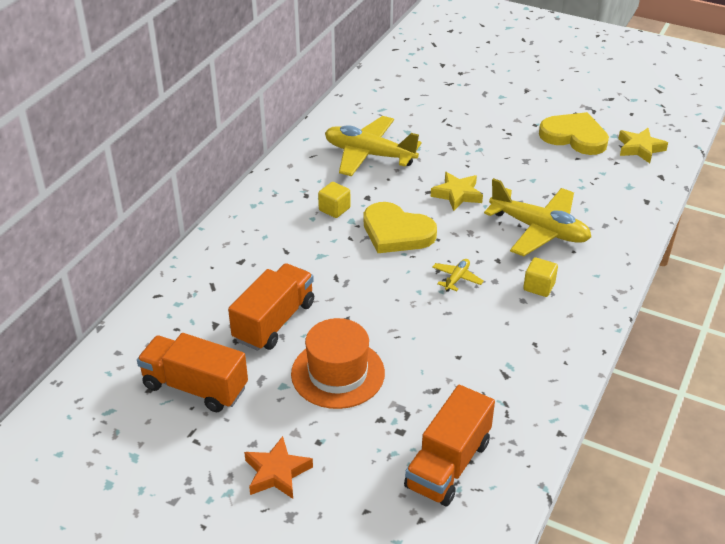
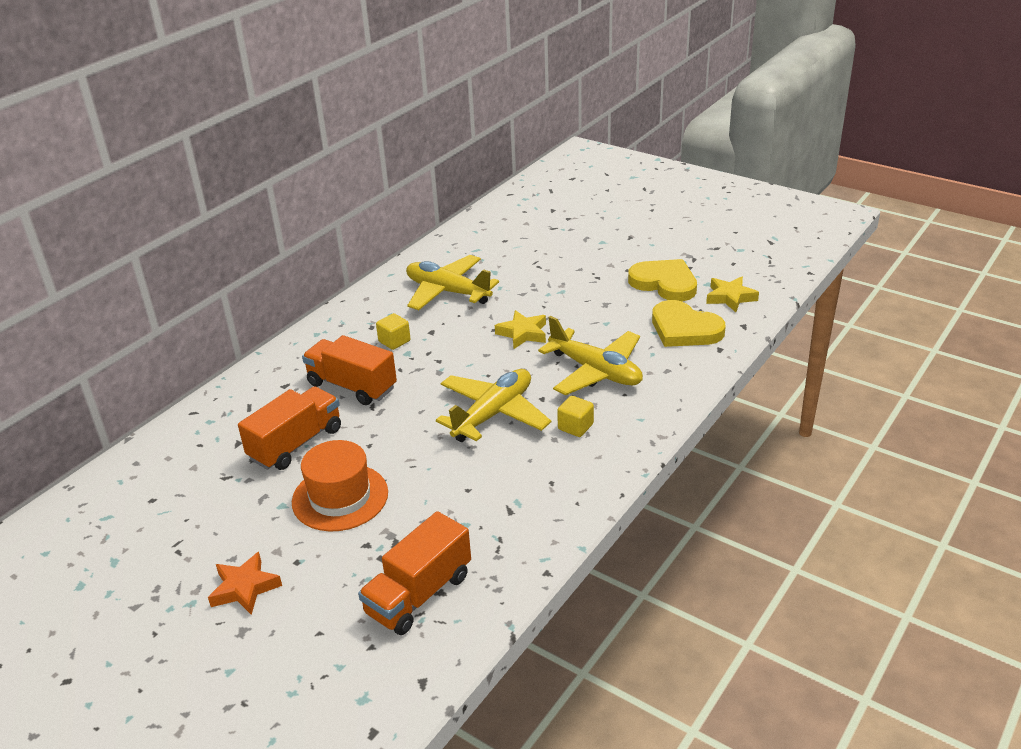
camera: 10 degrees right, 5 degrees down
(195, 387) = (196, 500): orange truck -> orange truck (352, 386)
(396, 232) = (448, 366): yellow heart -> yellow heart (684, 329)
(457, 278) = (493, 414): yellow plane -> yellow plane, size x2.31

